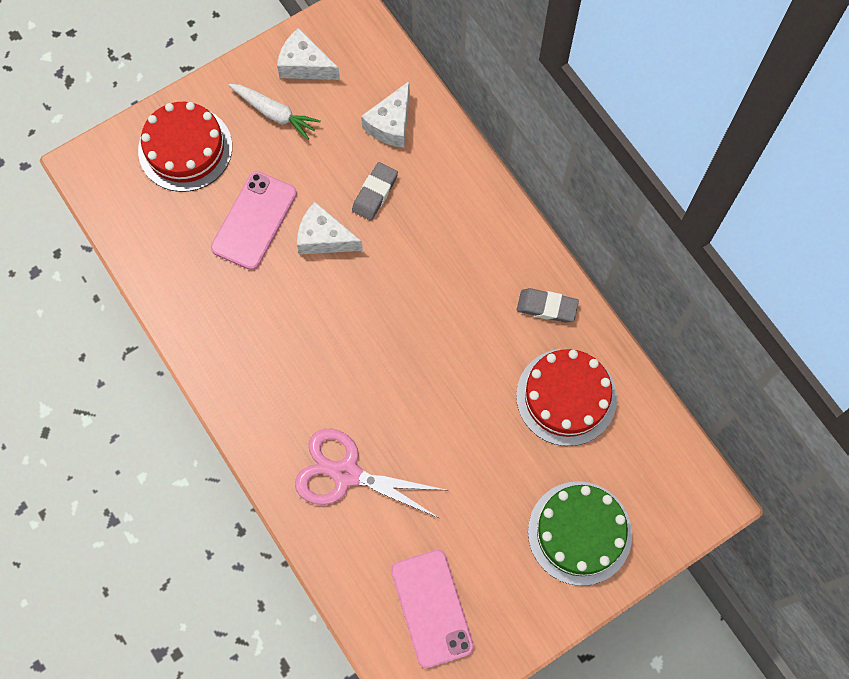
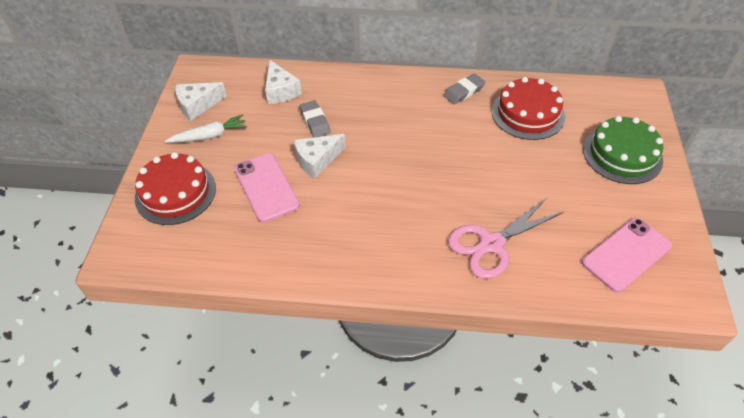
camera: 50 degrees left, 20 degrees down
(431, 608) = (626, 254): pink phone -> pink phone turned 60 degrees counterclockwise

